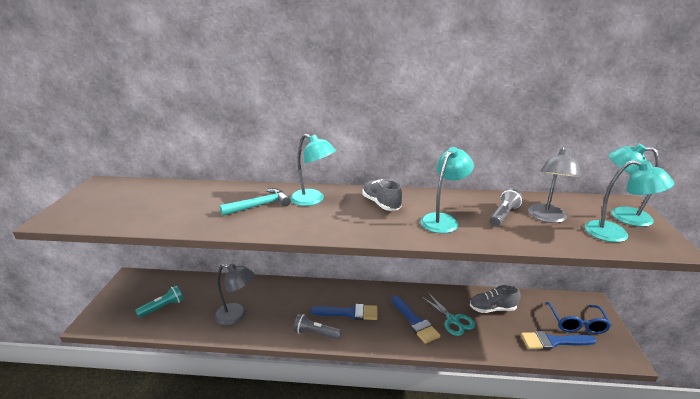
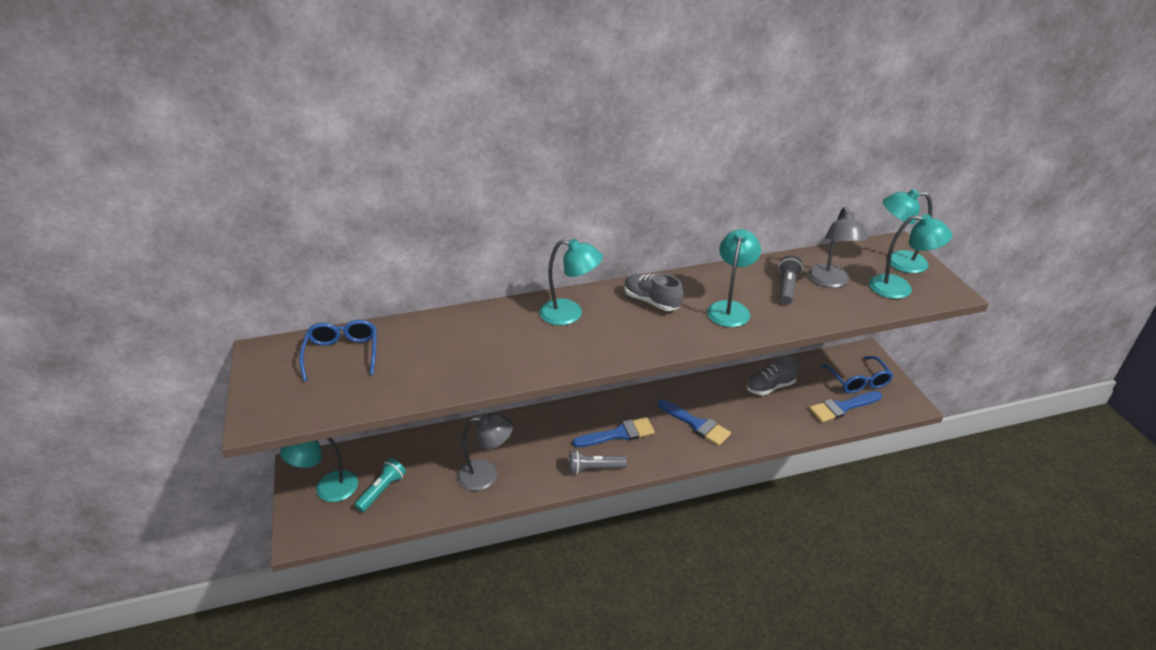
camera: 20 degrees left, 10 degrees up
(132, 297) = (328, 490): none -> turquoise lamp
(143, 194) = (342, 354): none -> blue glasses
(260, 205) = (512, 336): turquoise hammer -> none
(452, 320) = (735, 411): turquoise scissors -> none

